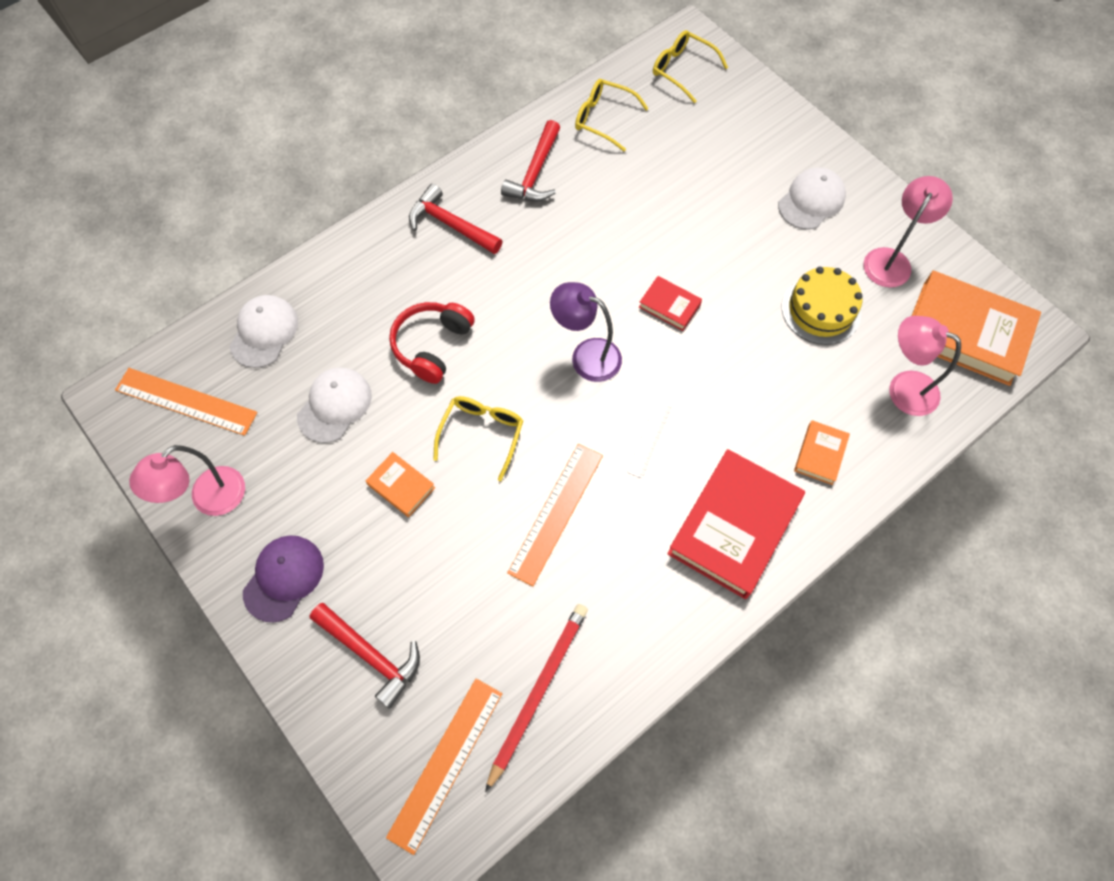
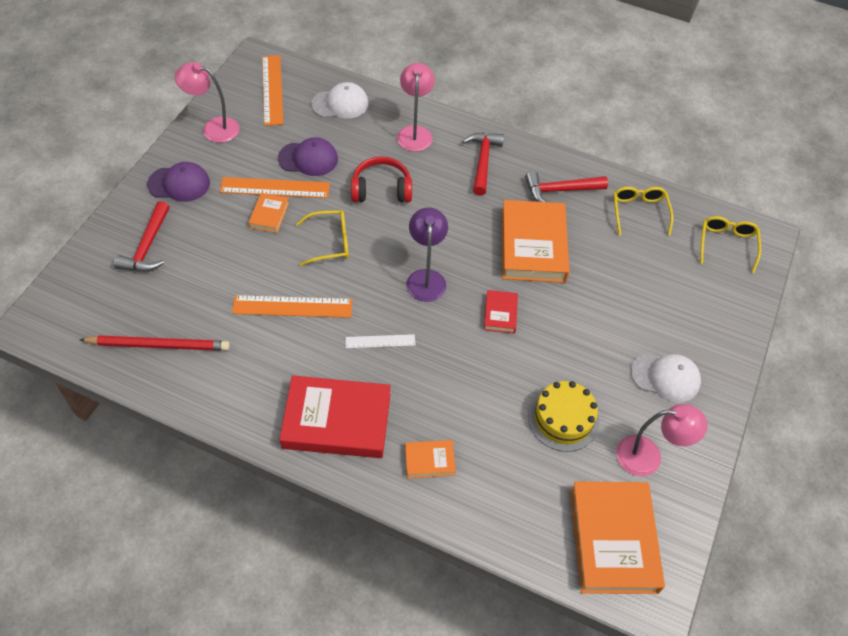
camera: 60 degrees right, 10 degrees down
(335, 405) = (308, 159): white cap -> purple cap
(446, 763) = (92, 313): orange ruler -> orange ruler (275, 188)
(596, 234) = (533, 246): none -> orange book
(903, 388) = (526, 504): pink lamp -> pink lamp (415, 133)

